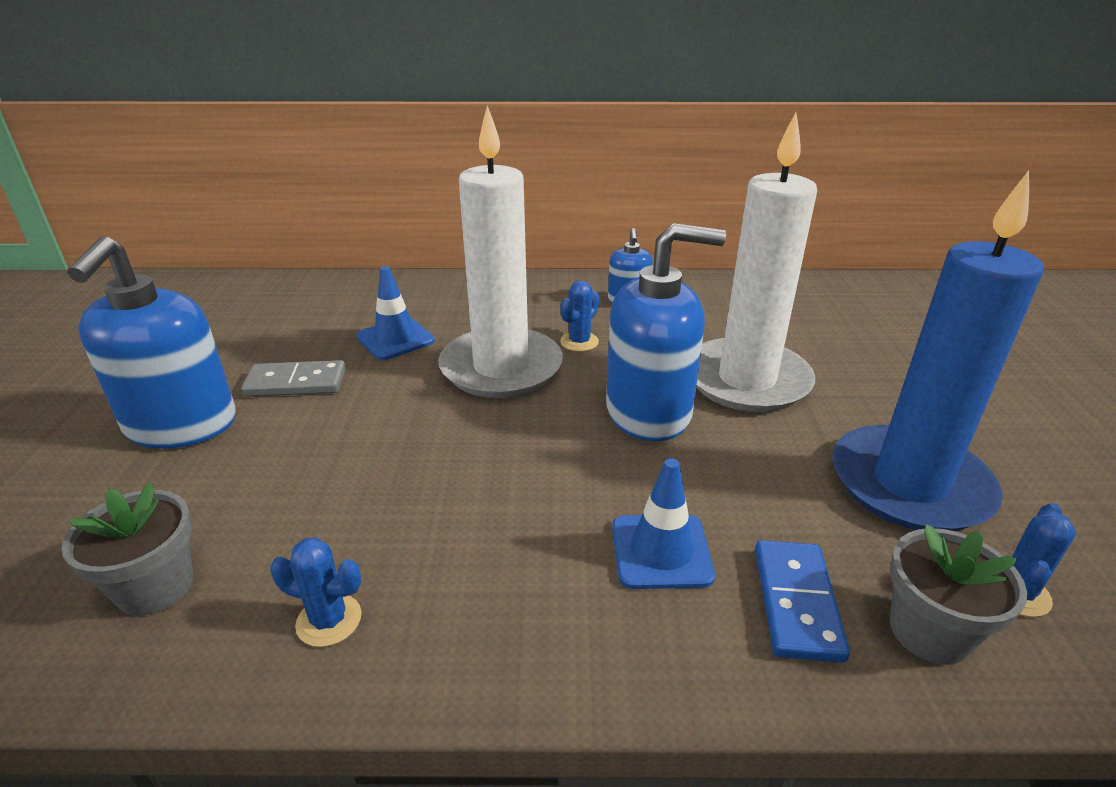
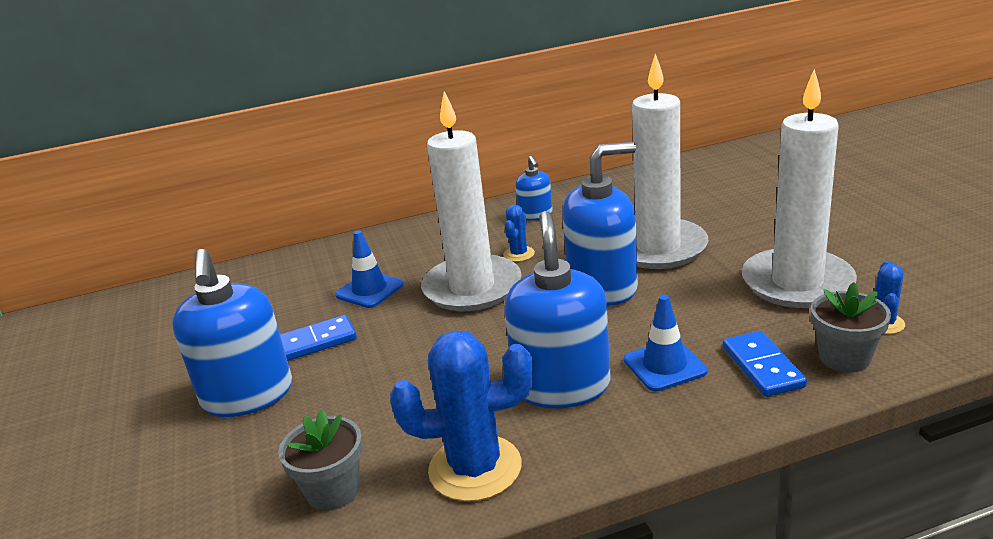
camera: 15 degrees left, 5 degrees down
(296, 383) = (315, 342): grey domino -> blue domino
(329, 620) = (475, 468): blue cactus -> blue cactus, size x2.05
(514, 535) = (562, 386): none -> blue soap dispenser
(909, 484) = (797, 283): blue candle -> white candle

